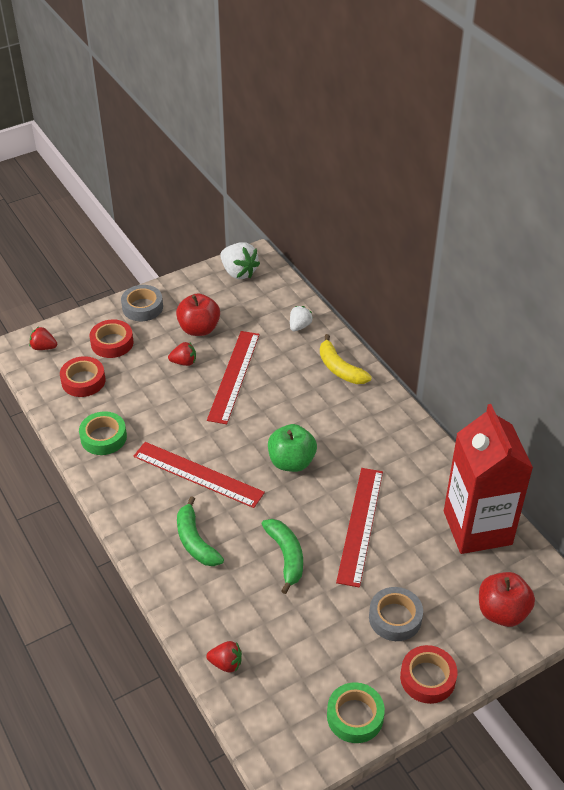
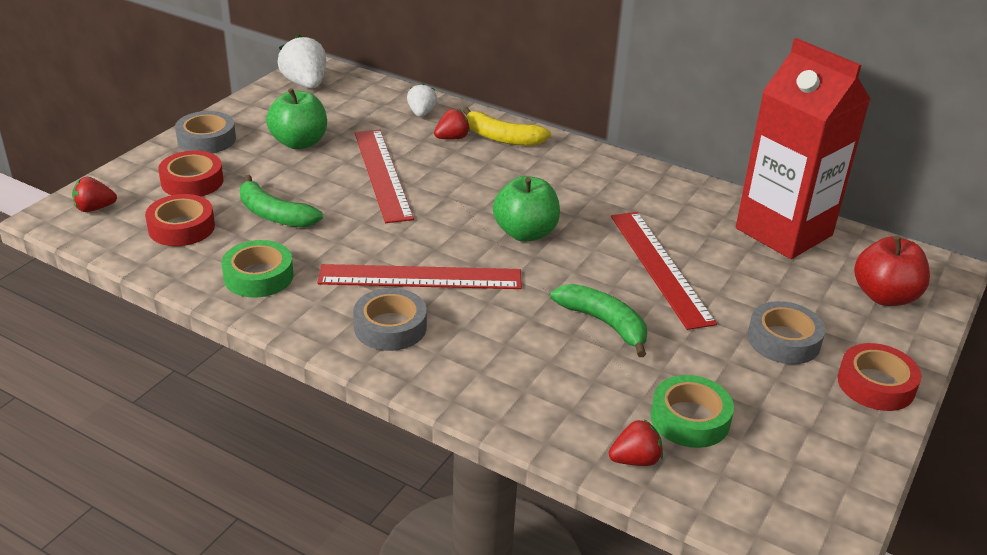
camera: 30 degrees left, 10 degrees down
(153, 507) = (390, 327): none -> grey tape
(184, 362) = (306, 177): red strawberry -> red strawberry (452, 138)
(195, 541) = (477, 344): green banana -> green banana (274, 214)
(199, 329) = (299, 143): red apple -> green apple
(238, 272) = (305, 84): white strawberry -> white strawberry turned 135 degrees counterclockwise
(355, 716) = (839, 454): green tape -> green tape (690, 419)

